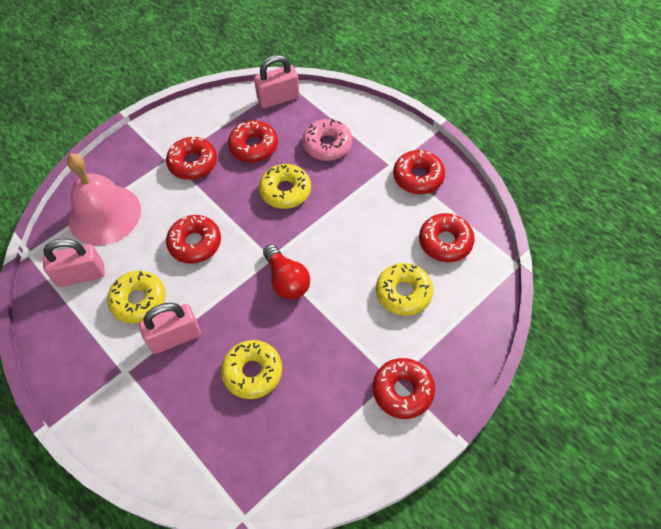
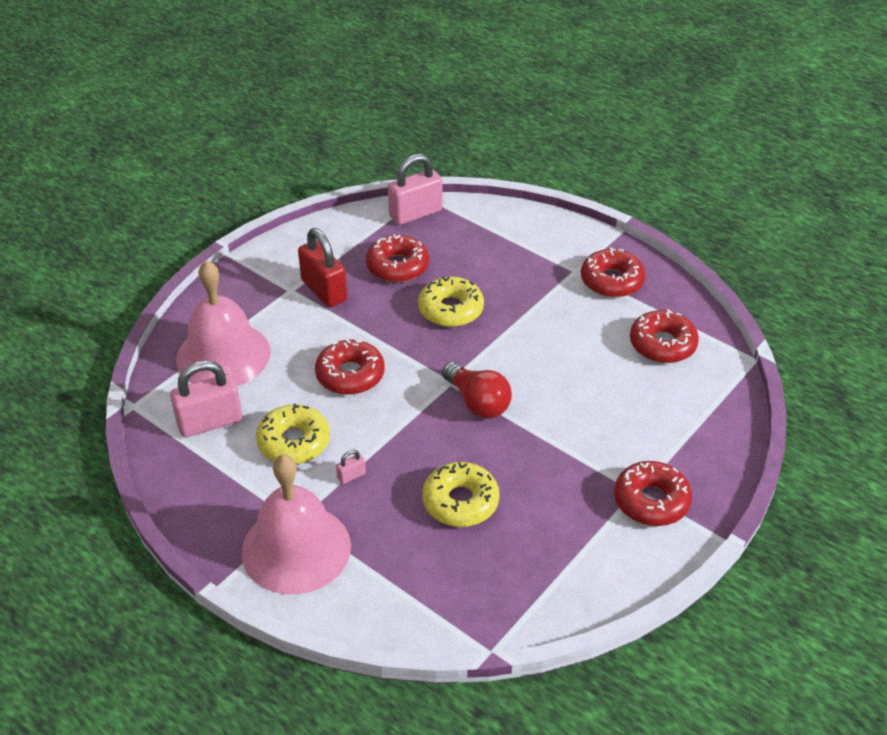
camera: 10 degrees left, 15 degrees down
(118, 399) = (296, 548): none -> pink bell
(175, 337) = (351, 476): pink padlock -> pink padlock, size x0.43
(193, 163) = (324, 290): red donut -> red padlock
(327, 145) = (490, 257): pink donut -> none
(403, 293) = (625, 401): yellow donut -> none

